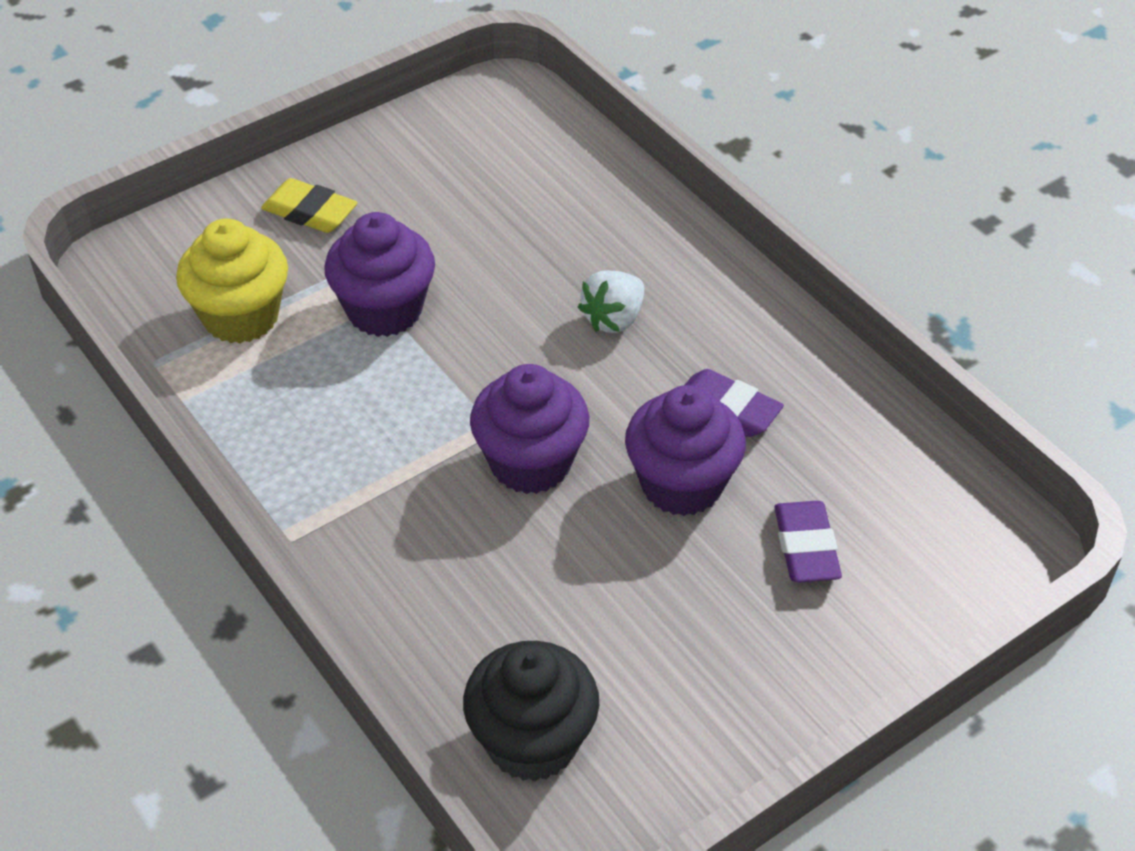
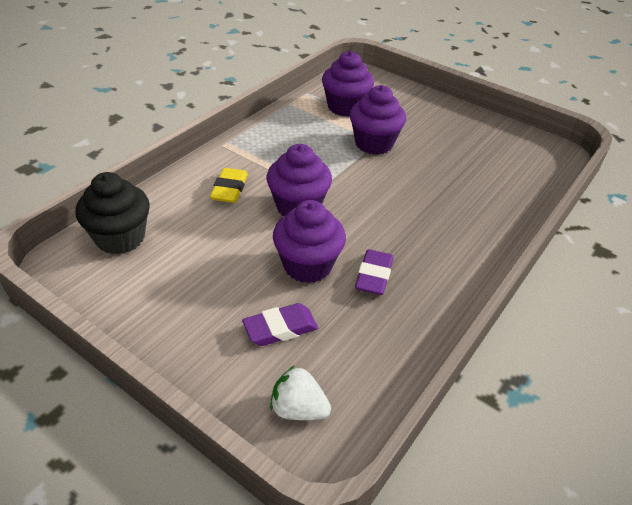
camera: 70 degrees right, 5 degrees down
(241, 317) = (345, 107): yellow cupcake -> purple cupcake
(310, 212) = (421, 112): yellow eraser -> yellow eraser (229, 189)
(613, 319) = (416, 219): white strawberry -> white strawberry (298, 409)

